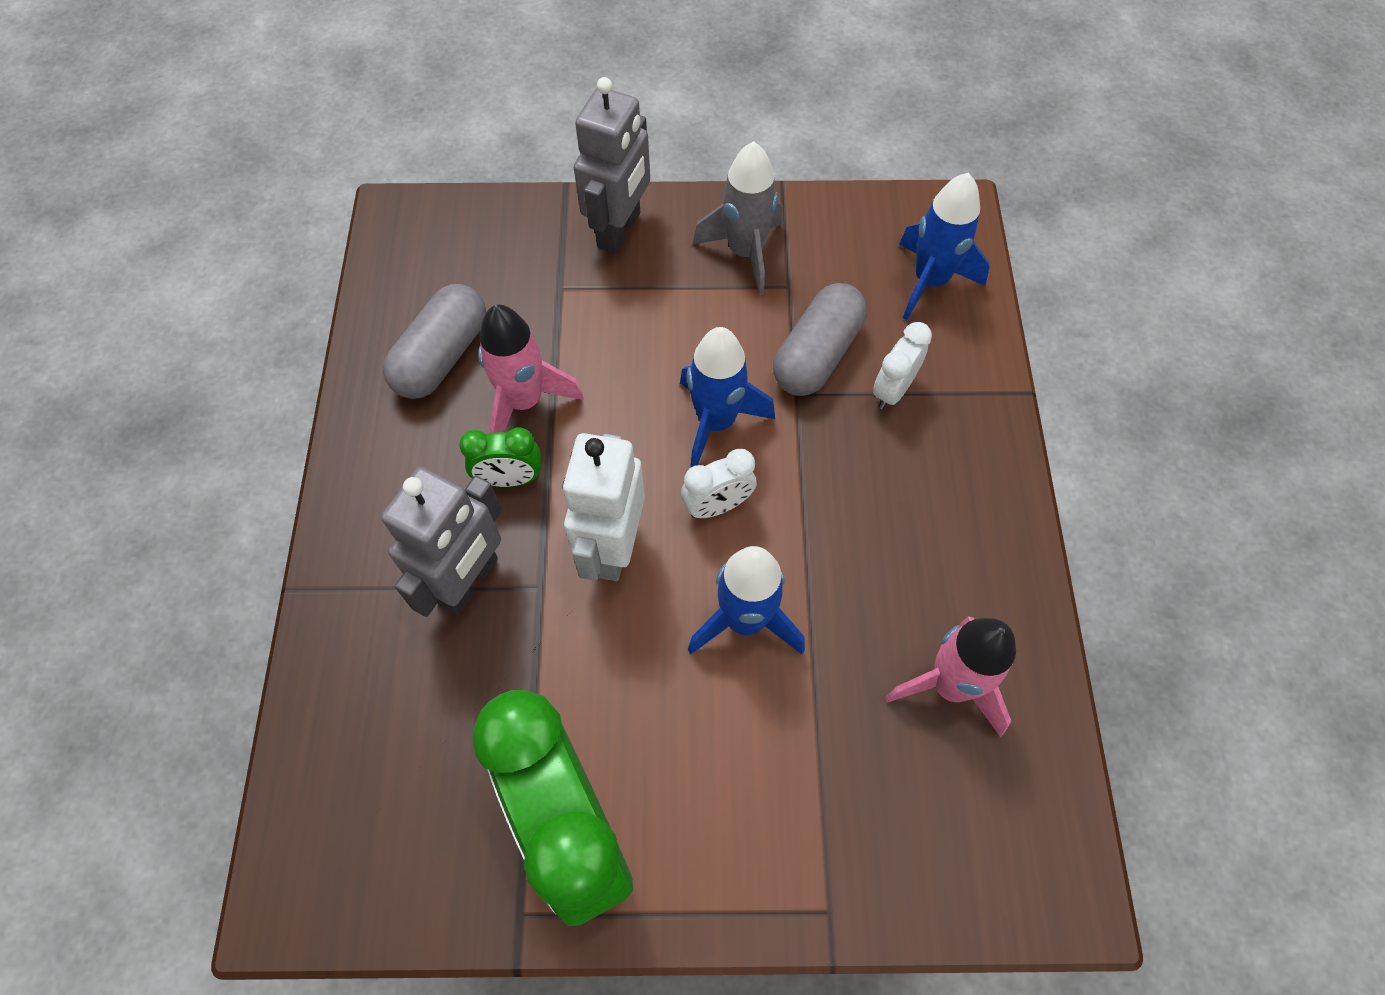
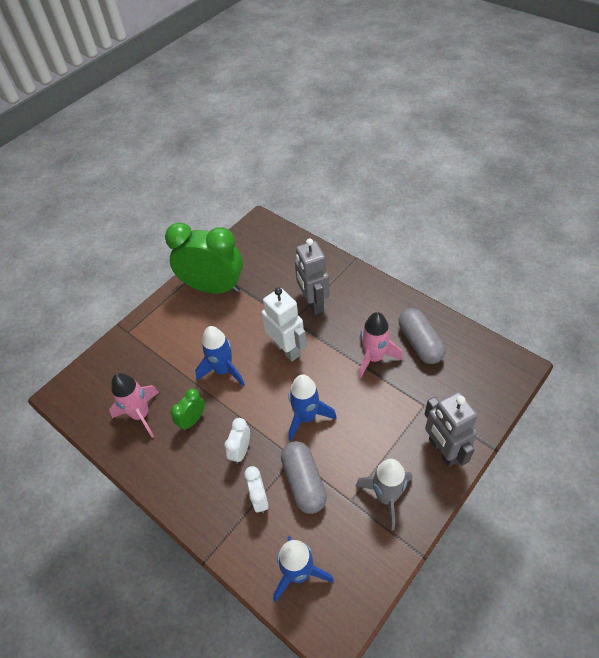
camera: 135 degrees right, 10 degrees down
(510, 479) = (343, 335): green clock -> green clock (192, 420)
(717, 506) = (271, 392): white clock -> white clock (241, 450)

